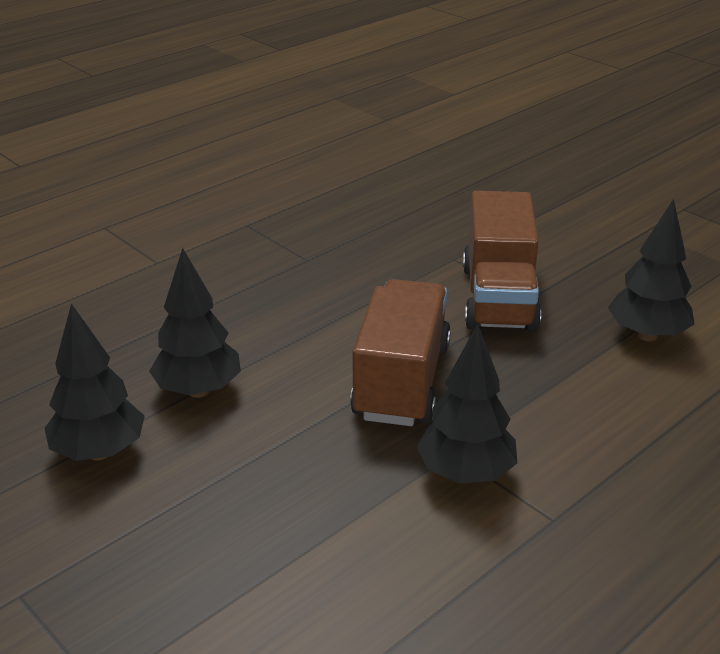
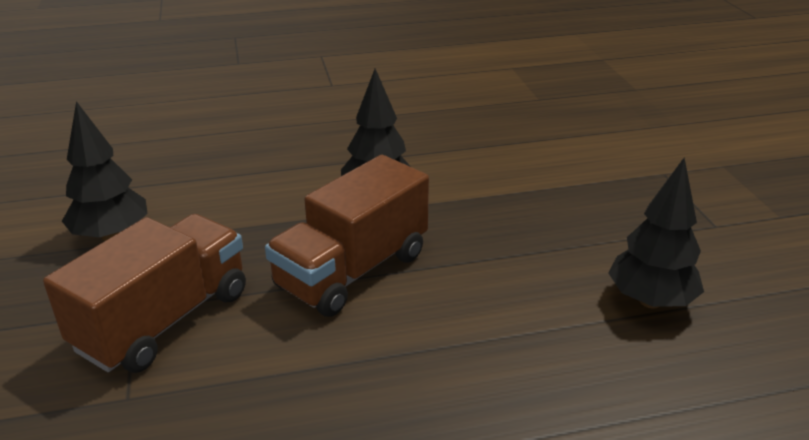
camera: 150 degrees left, 0 degrees up
(198, 390) = (540, 328): black tree -> none

